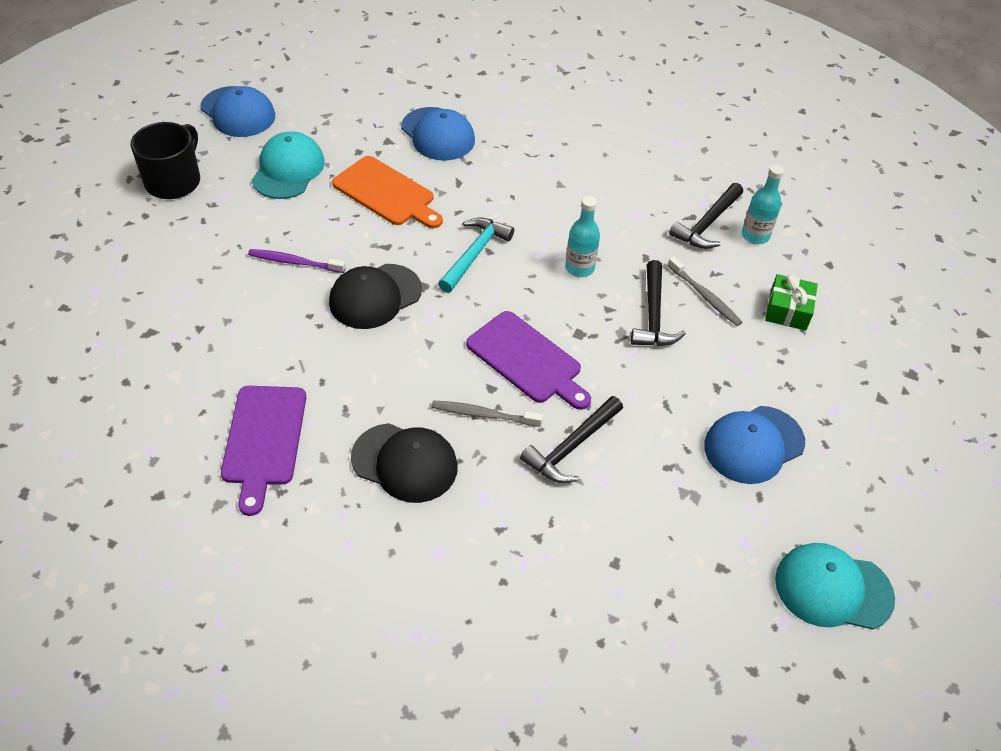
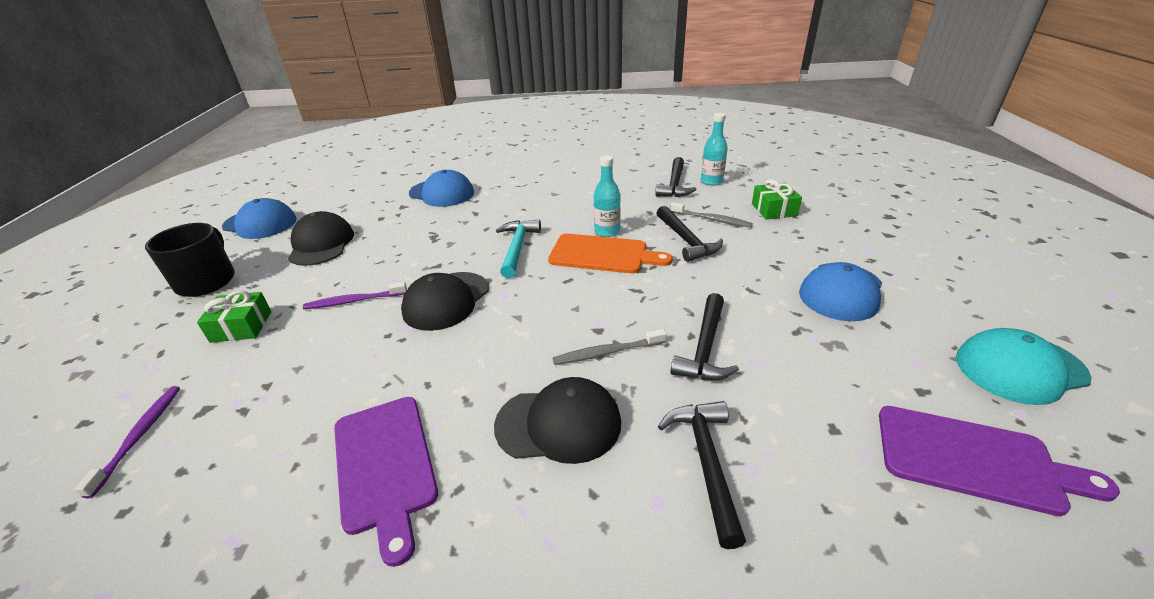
camera: 20 degrees left, 15 degrees down
(102, 337) = (140, 436): none -> purple toothbrush
(192, 254) = (241, 327): none -> green gift
(288, 170) = (321, 244): turquoise cap -> black cap
(386, 193) = (418, 234): orange cutting board -> orange cutting board (602, 254)
(494, 542) = (706, 463): none -> black hammer
(527, 360) = (613, 299): purple cutting board -> purple cutting board (974, 459)

